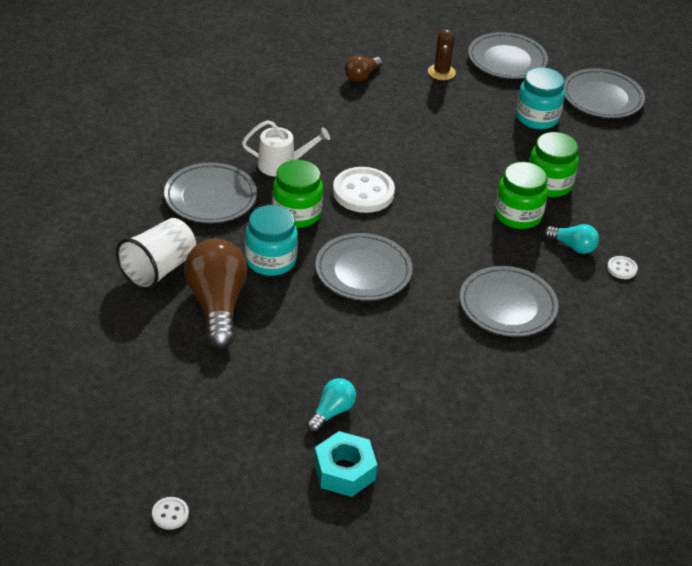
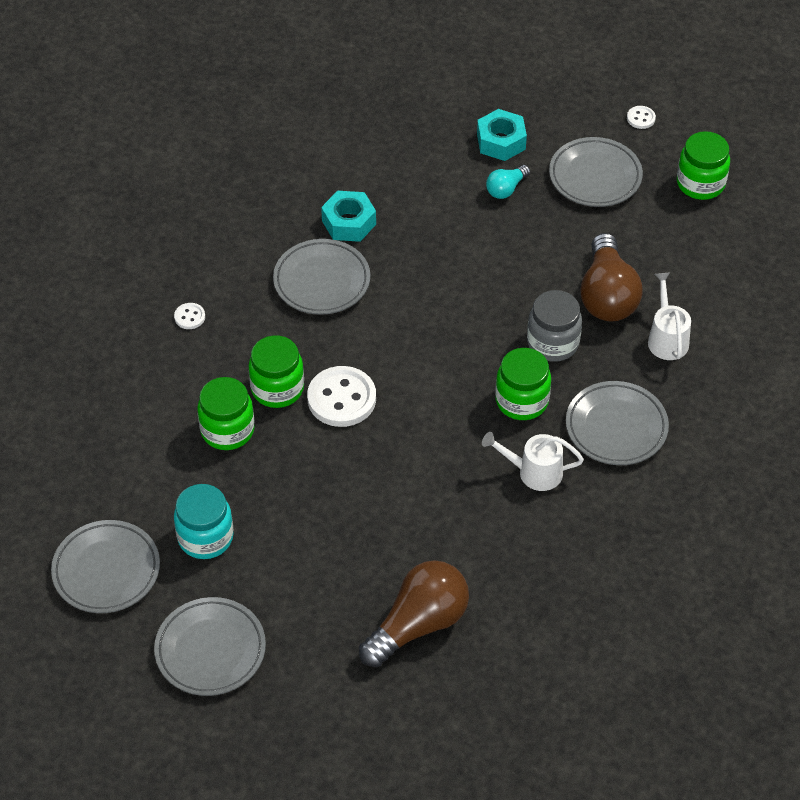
camera: 170 degrees left, 10 degrees up
(104, 431) = (700, 183): none -> green jar
(158, 269) = (666, 338): white cup -> white watering can
(270, 261) = (553, 343): turquoise jar -> grey jar
(361, 76) = (418, 624): brown light bulb -> brown light bulb, size x1.99
(363, 192) = (444, 427): white button -> white button (341, 398)
(363, 271) = (459, 326): grey plate -> grey plate (595, 176)
(441, 72) = (308, 628): brown cactus -> none
(497, 365) = (349, 222): none -> turquoise nut
(573, 246) = (231, 346): turquoise light bulb -> none

